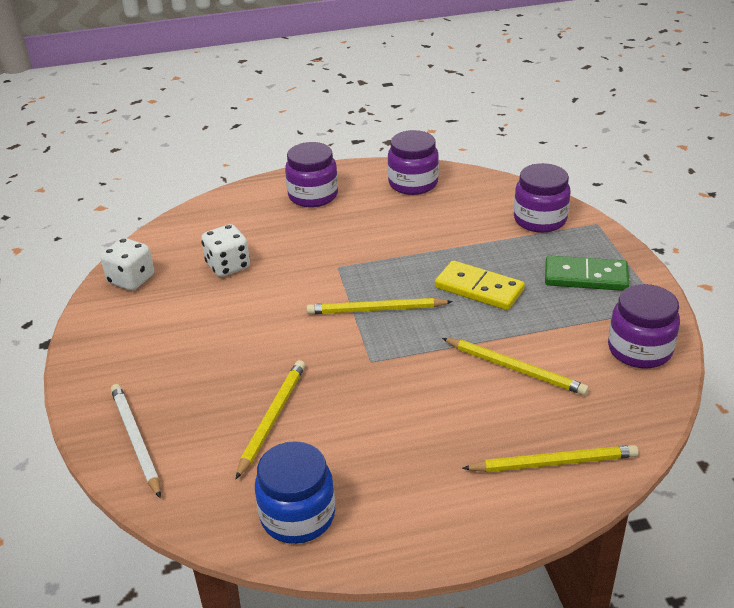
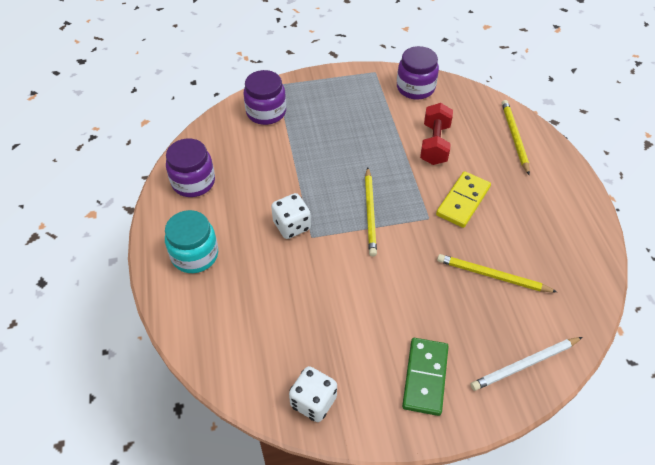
camera: 90 degrees left, 15 degrees up
(228, 266) = (300, 318): white dice -> white dice (292, 226)
(298, 516) = (577, 258): blue jar -> none
(313, 195) = (195, 255): purple jar -> turquoise jar
(479, 288) = (348, 153): yellow domino -> yellow domino (463, 201)
(515, 368) = (434, 144): yellow pencil -> red dumbbell
(586, 277) = (340, 99): green domino -> green domino (425, 377)

